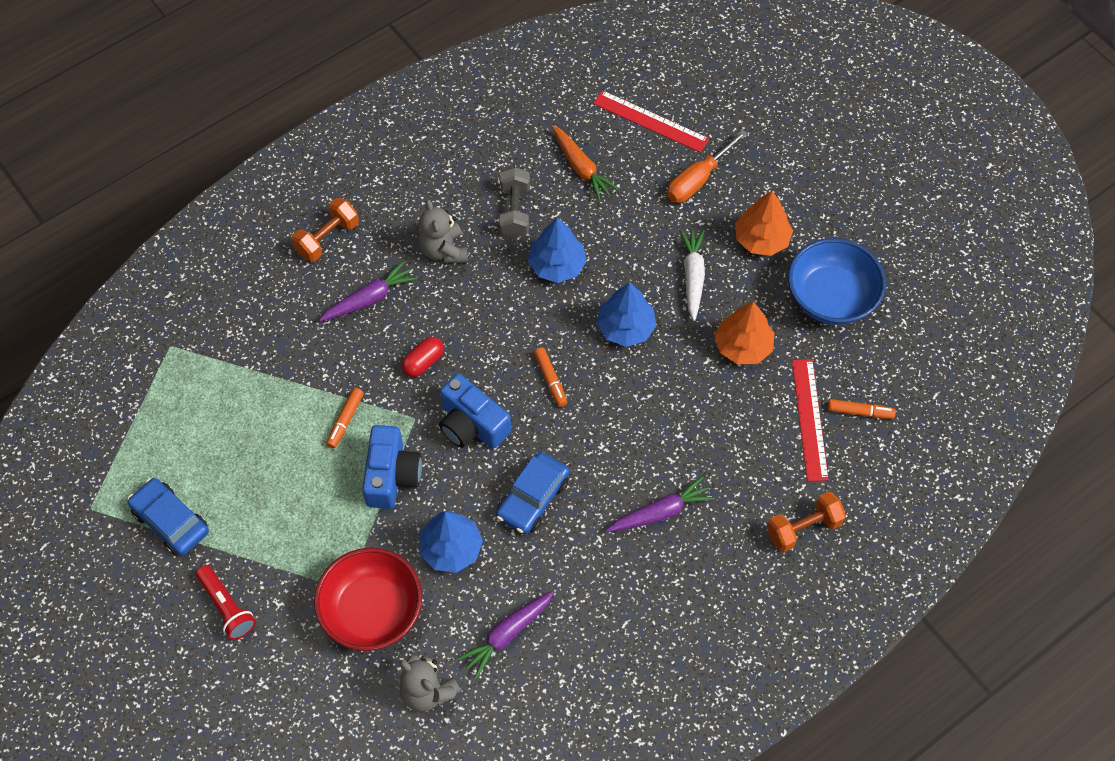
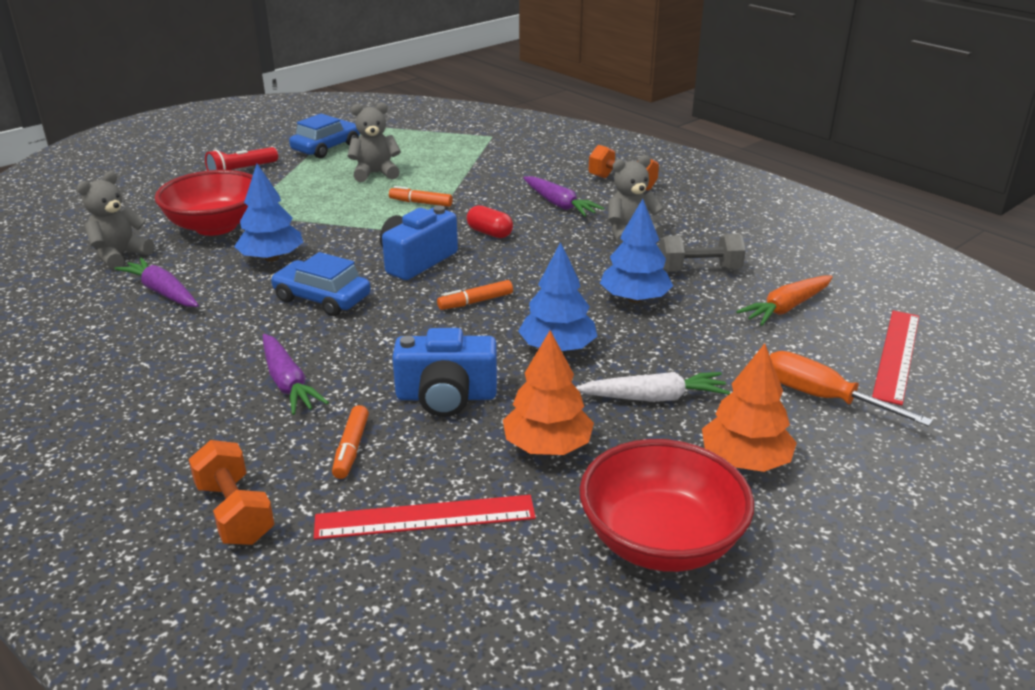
camera: 85 degrees right, 30 degrees down
(260, 465) = (375, 173): none -> grey teddy bear
(392, 475) = (359, 226): blue camera -> blue camera (446, 396)
(831, 298) = (660, 540): blue bowl -> red bowl
(860, 412) = (439, 578): orange marker -> orange marker (351, 448)

